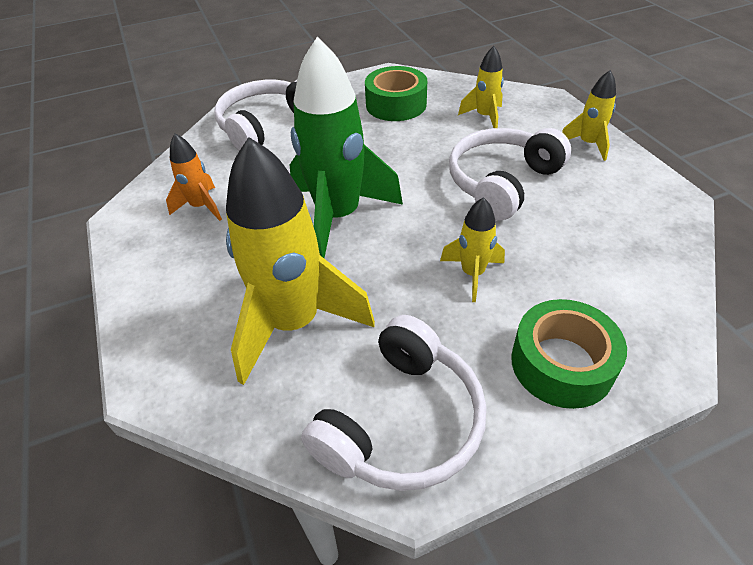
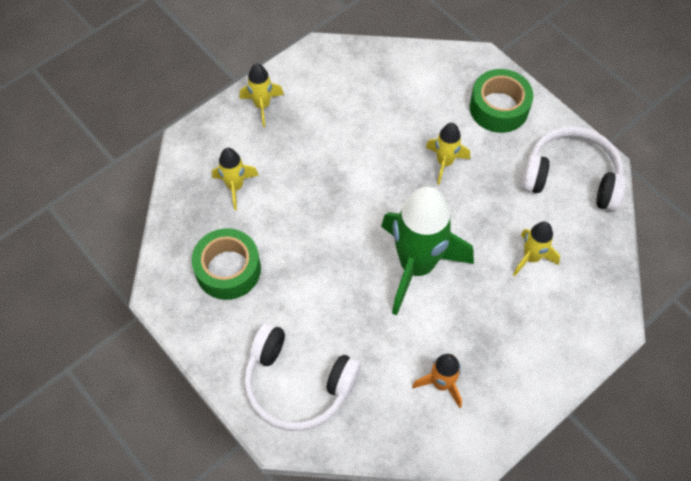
camera: 110 degrees left, 15 degrees up
(294, 323) = (531, 257): yellow rocket -> yellow rocket, size x0.49
(502, 182) = (334, 159): white headphones -> none

